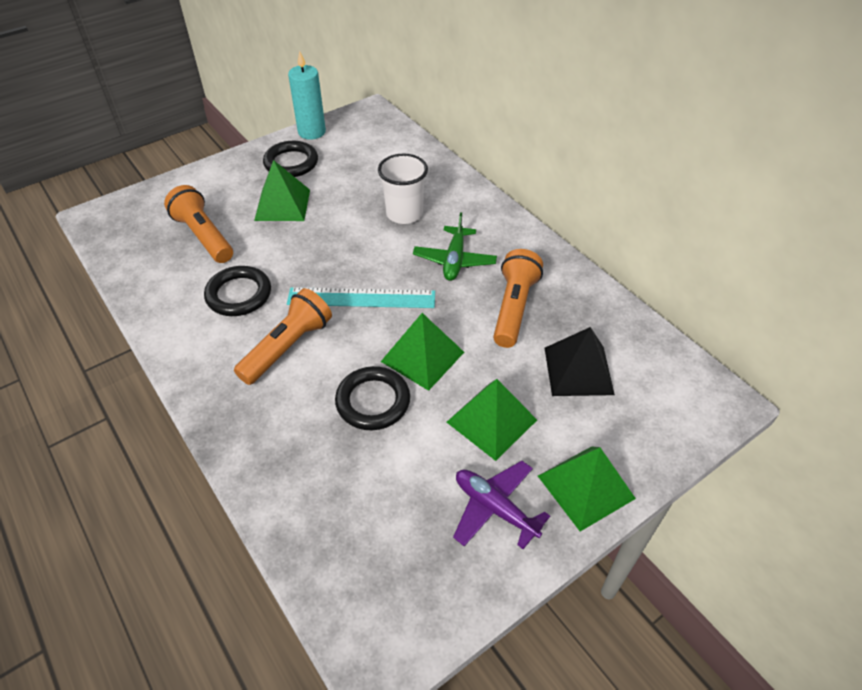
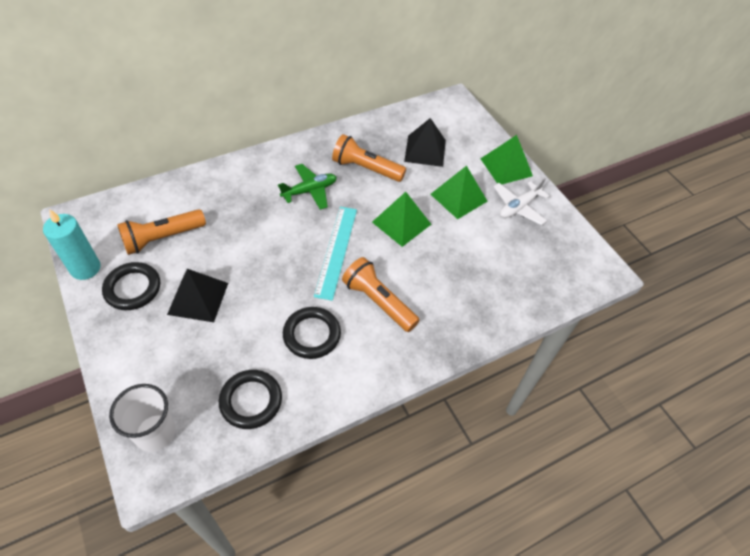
camera: 85 degrees left, 5 degrees up
(204, 236) = (222, 364): orange flashlight -> orange flashlight (162, 238)
(282, 205) = (198, 298): green pyramid -> black pyramid
(373, 401) = (437, 254): black ring -> black ring (251, 401)
(404, 214) = (244, 213): white cup -> white cup (155, 432)
(454, 260) = (310, 191): green plane -> green plane turned 45 degrees counterclockwise
(495, 508) = (518, 207): purple plane -> white plane

